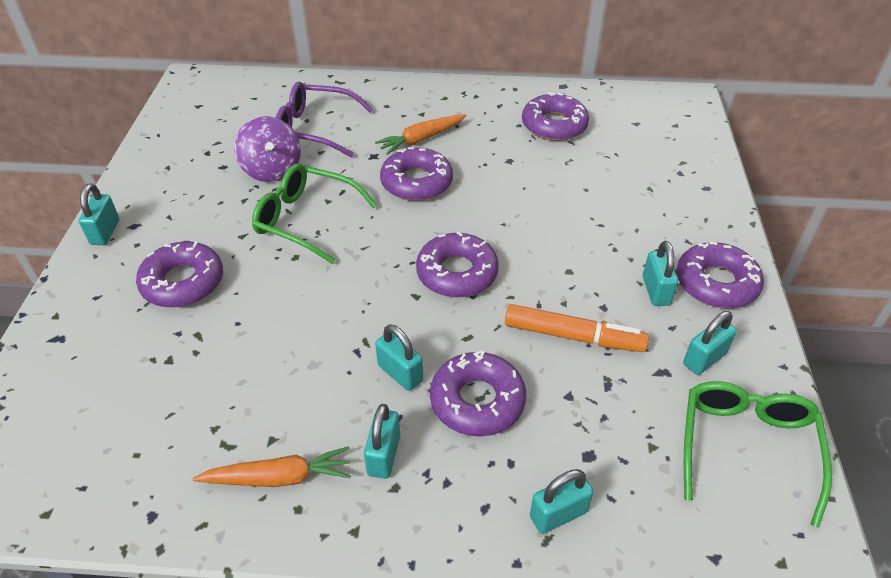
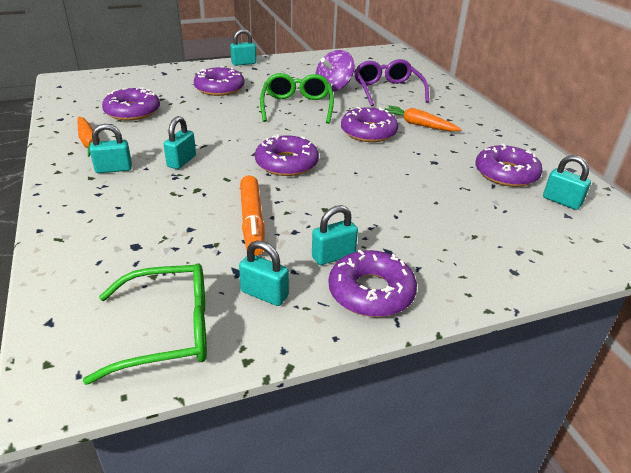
camera: 65 degrees right, 10 degrees down
(477, 401) = (169, 192): purple donut -> purple donut (132, 111)
(558, 514) = (79, 240): turquoise padlock -> turquoise padlock (561, 201)

